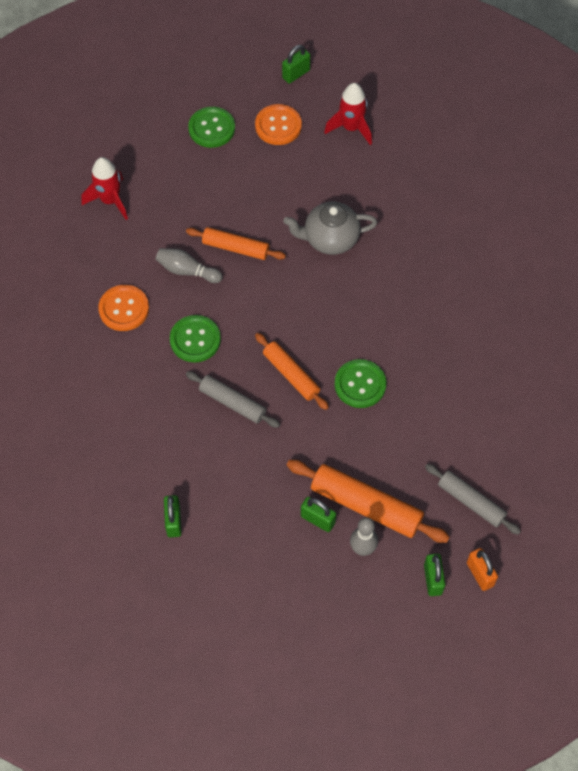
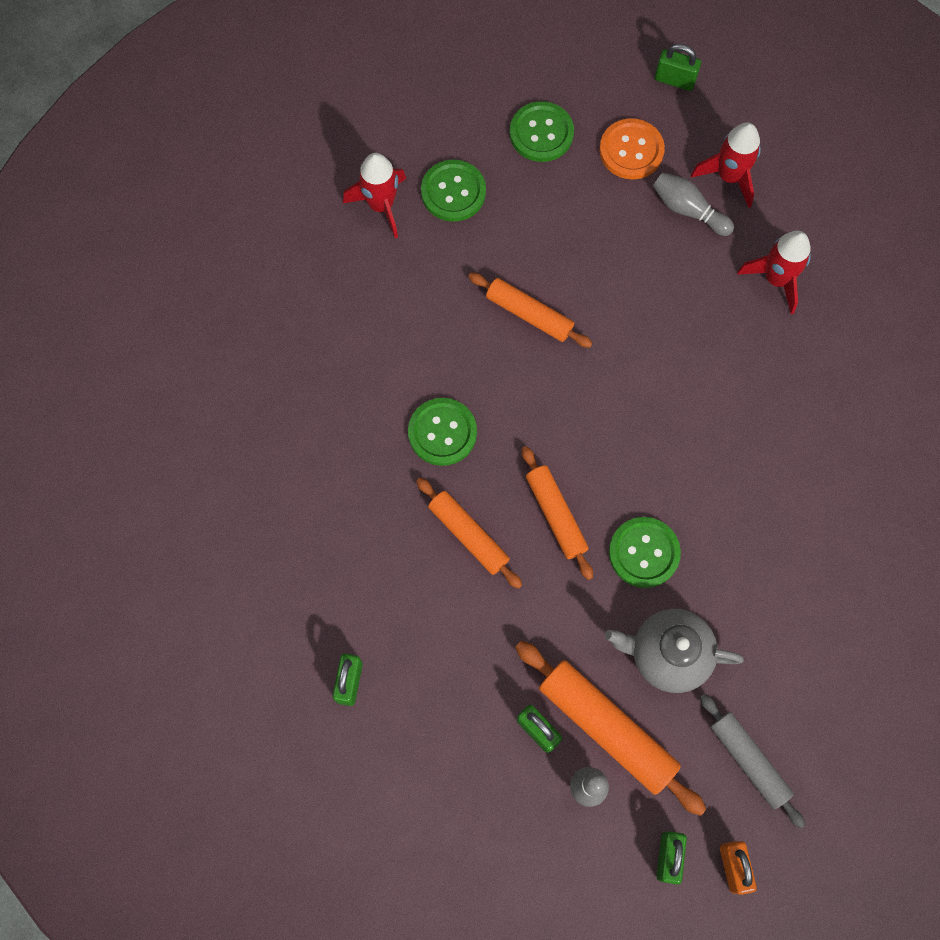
camera: 15 degrees right, 10 degrees up
(124, 309) = (360, 365): orange button -> none
(159, 180) = (453, 192): none -> green button
(187, 271) = (457, 331): grey bowling pin -> grey bowling pin (688, 210)
(232, 403) = (468, 535): grey rolling pin -> orange rolling pin
(296, 74) = (674, 80): green padlock -> green padlock turned 45 degrees clockwise
(330, 239) = (658, 332): grey teapot -> grey teapot (667, 654)
(402, 186) = (776, 279): none -> red rocket

